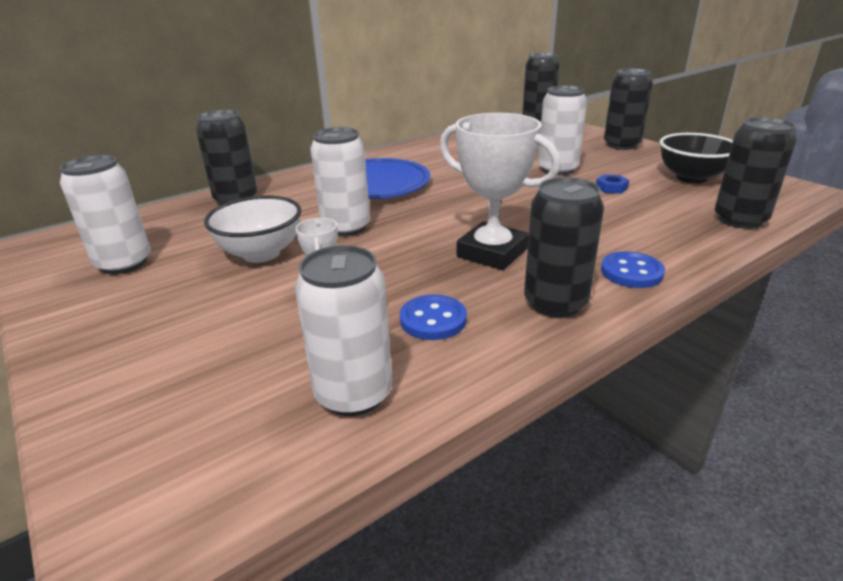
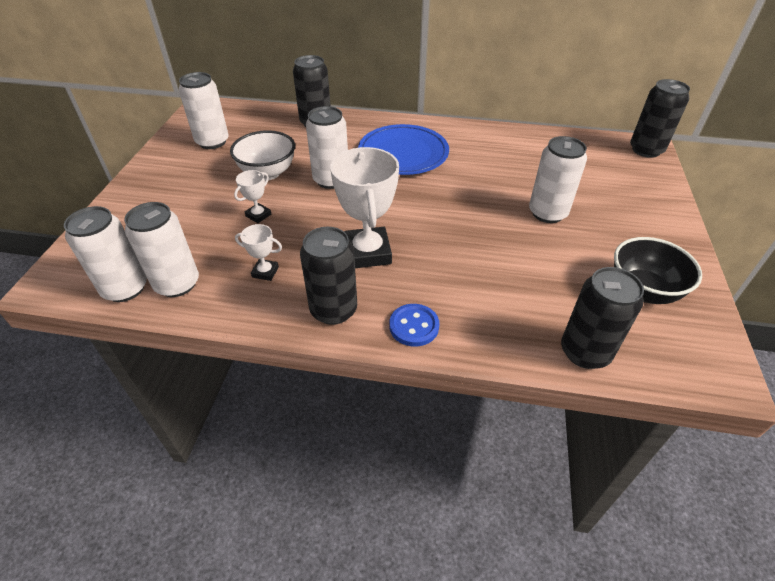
camera: 45 degrees right, 15 degrees up
(288, 448) = (125, 288): none -> white can
(433, 320) = (265, 272): blue button -> white trophy
(611, 188) = (551, 256): blue nut -> none
(621, 145) = (660, 220): black can -> none

